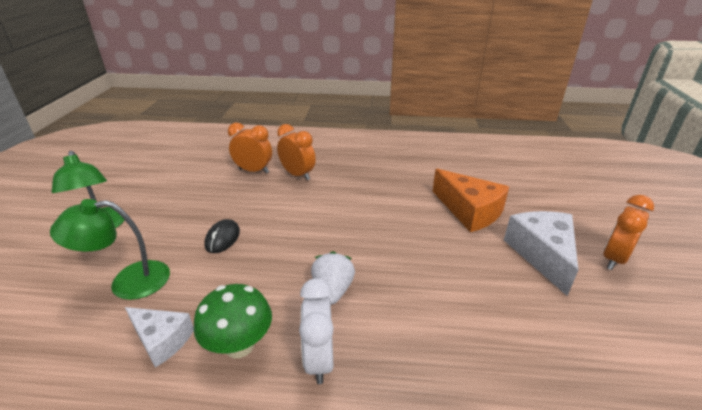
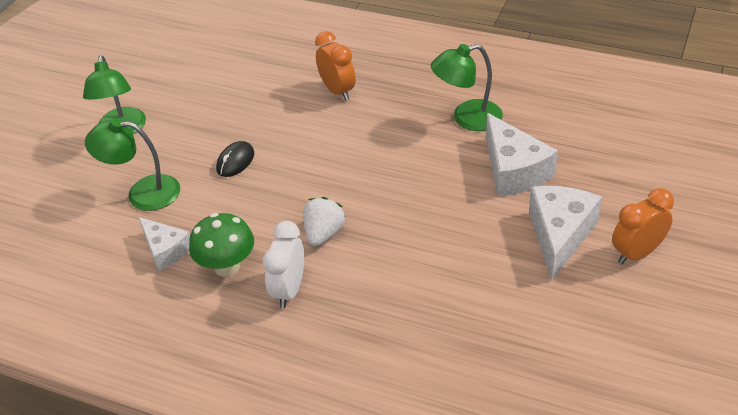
camera: 20 degrees right, 10 degrees up
(253, 171) = (289, 78): orange clock -> none
(410, 180) = (467, 118): none -> green lamp
(469, 211) = (513, 170): orange cheese -> white cheese

